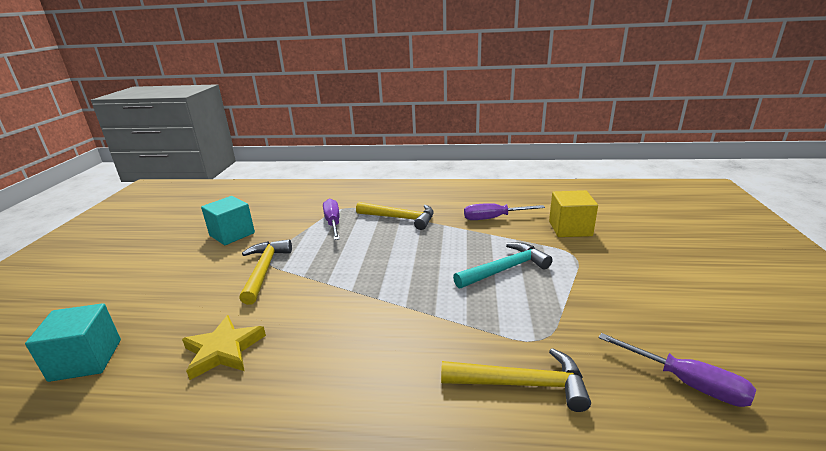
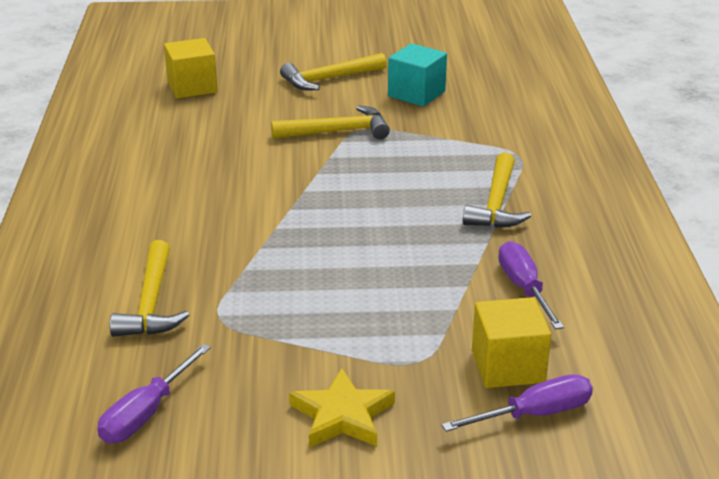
camera: 80 degrees right, 5 degrees up
(86, 360) = (192, 87): turquoise cube -> yellow cube
(166, 270) = (329, 79): none -> yellow hammer
(223, 350) = (203, 141): yellow star -> yellow star (342, 415)
(333, 223) = (466, 154): purple screwdriver -> purple screwdriver (534, 414)
(505, 269) = (365, 297): turquoise hammer -> none

